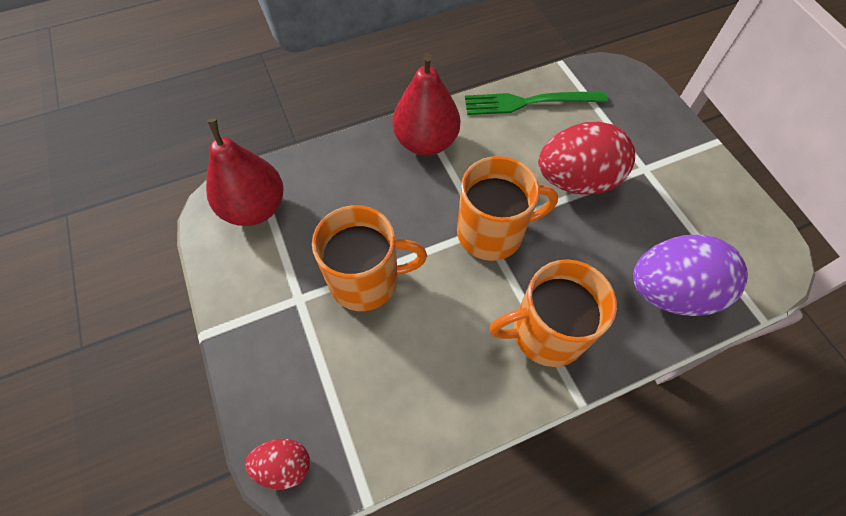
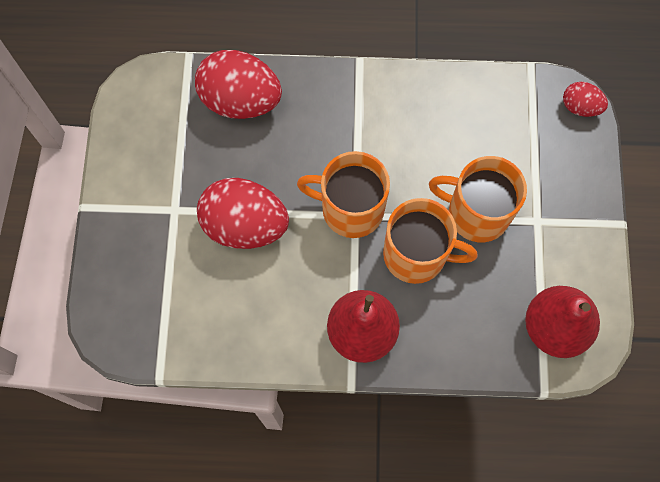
camera: 155 degrees left, 10 degrees up
(529, 102) = (230, 335): green fork -> none
(546, 332) = (355, 113): orange mug -> orange mug (416, 255)
(670, 292) = (240, 100): purple egg -> red egg

